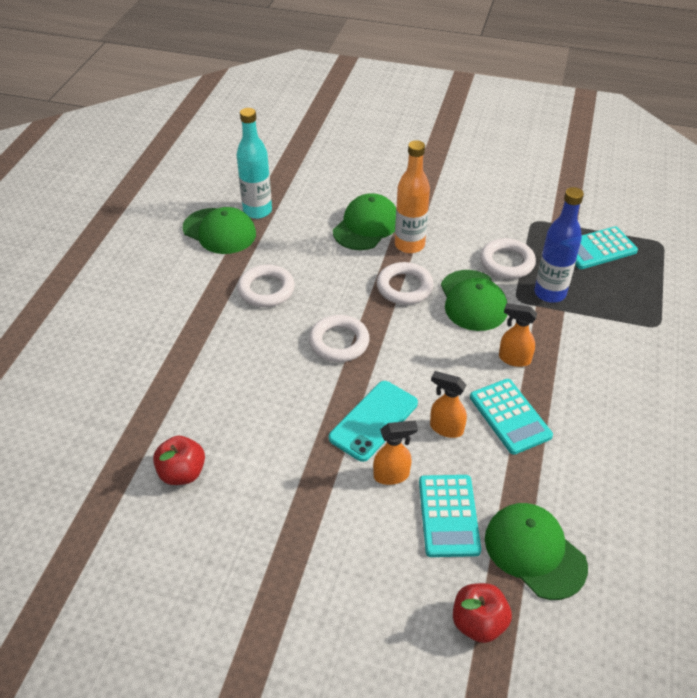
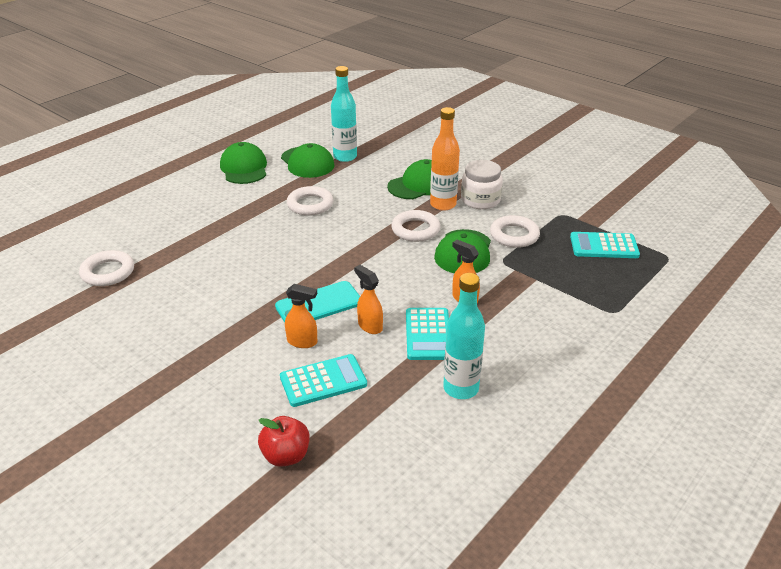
camera: 25 degrees right, 10 degrees down
(182, 473) = (159, 293): red apple -> none
(339, 342) = (335, 250): white ring -> white ring (108, 272)
(443, 227) = (480, 200): none -> white jar
(448, 516) = (323, 381): turquoise calculator -> turquoise calculator turned 135 degrees counterclockwise
(534, 552) = (370, 427): green cap -> green cap (244, 168)
(550, 293) = (534, 264): blue bottle -> none
(585, 469) = (461, 388): none -> turquoise bottle

